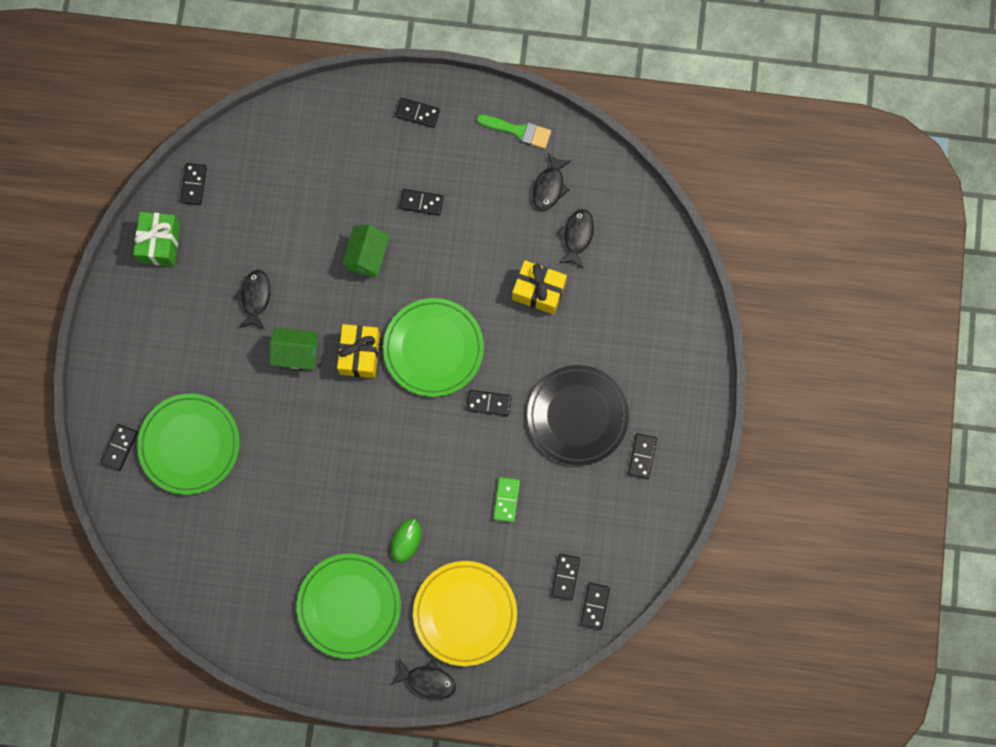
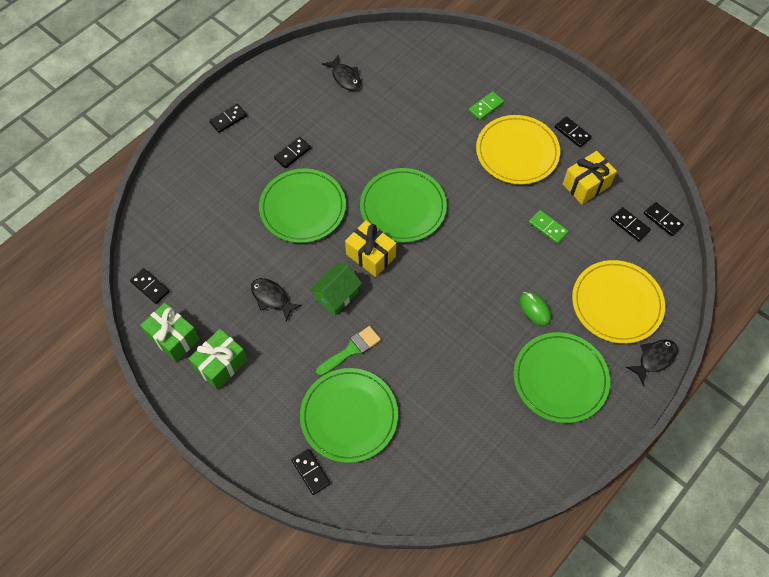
camera: 55 degrees left, 15 degrees down
(163, 302) = (221, 364): none -> green gift
(367, 256) = (303, 208): green house -> green plate
(488, 403) = (469, 198): black domino -> none
(518, 131) = (292, 72): green brush -> green brush (351, 350)
(538, 291) = (412, 124): yellow gift -> yellow gift (586, 185)
(577, 236) = (391, 82): black fish -> none
(577, 416) = (517, 152): black plate -> yellow plate
(613, 350) = (486, 107): none -> green domino

